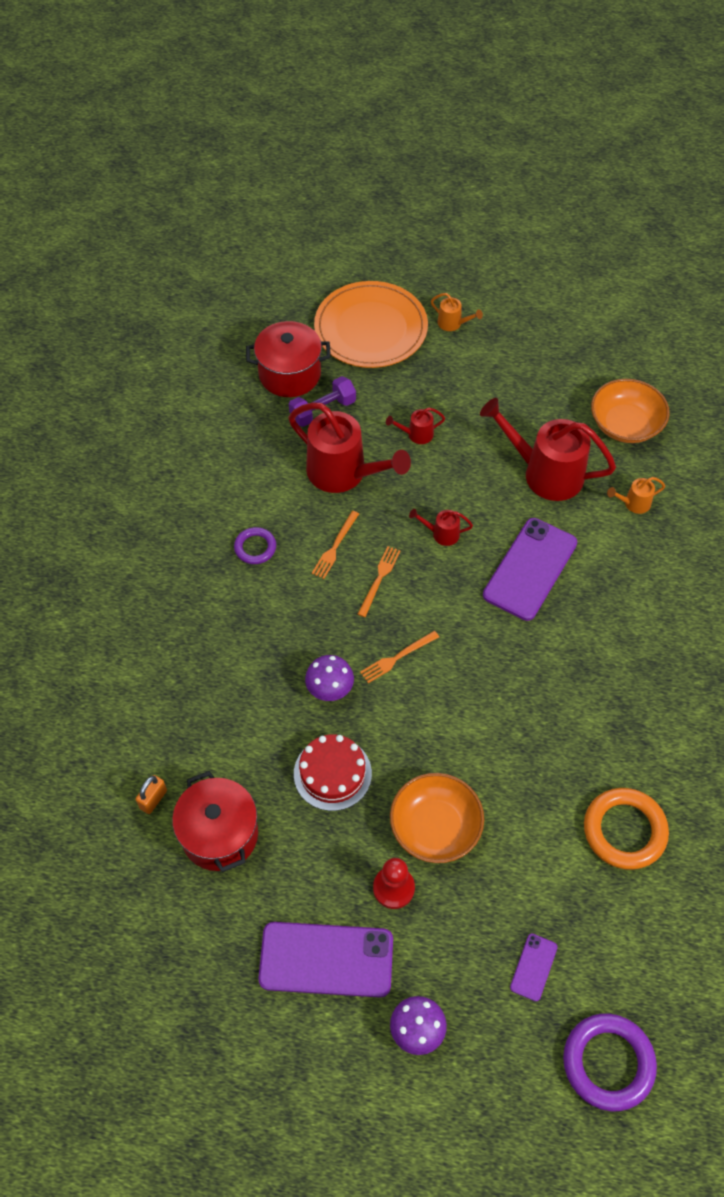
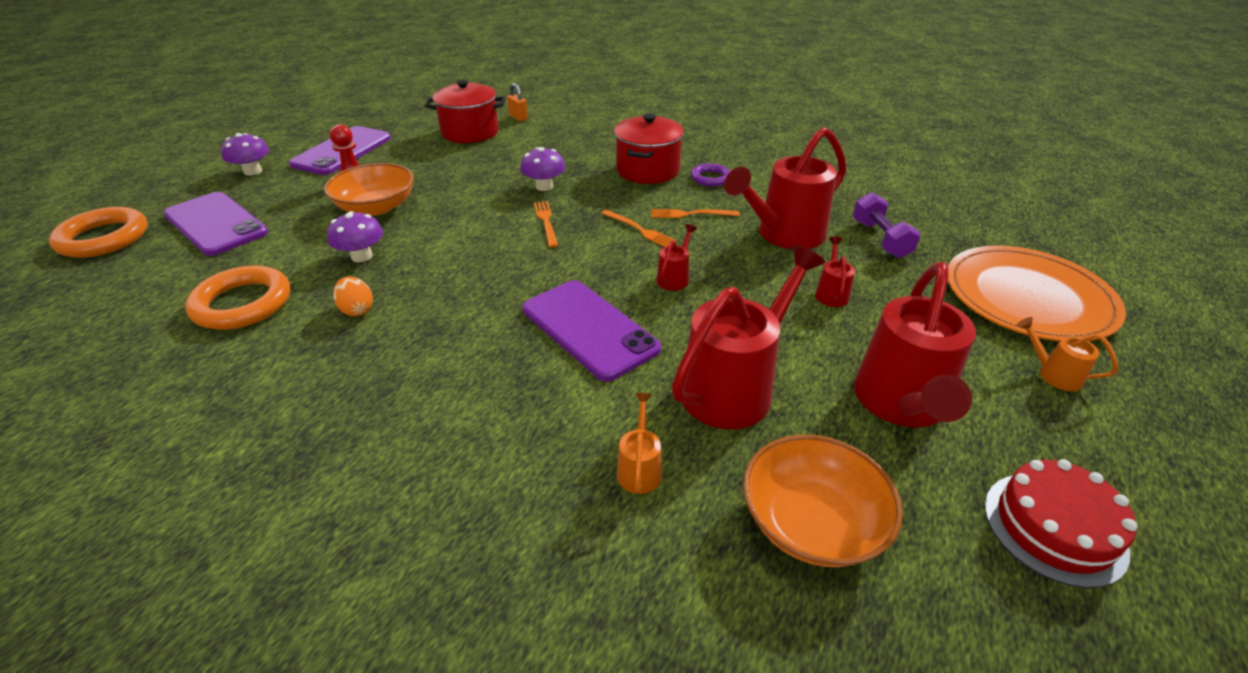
camera: 110 degrees right, 20 degrees down
(290, 374) = (938, 229): red pot -> red pot (647, 170)
(332, 773) = (469, 175): red cake -> red cake (1054, 527)
(335, 547) = (691, 214): orange fork -> orange fork turned 45 degrees counterclockwise
(453, 324) = (1053, 374): orange watering can -> orange watering can turned 75 degrees clockwise
(518, 392) = (901, 405): none -> red watering can
(520, 782) = (361, 256): none -> purple mushroom
(533, 967) = (216, 224): purple phone -> purple phone, size x2.13
(587, 736) = (357, 310): none -> orange egg
(608, 1063) = (103, 238): purple ring -> orange ring

